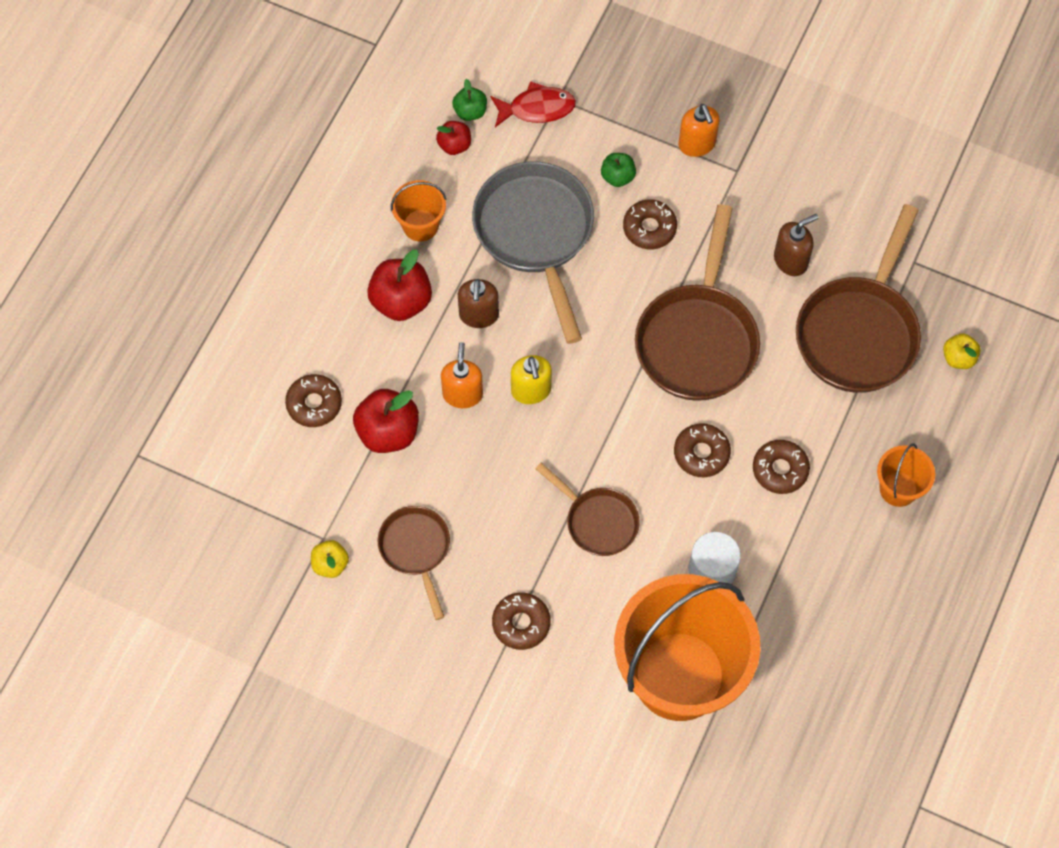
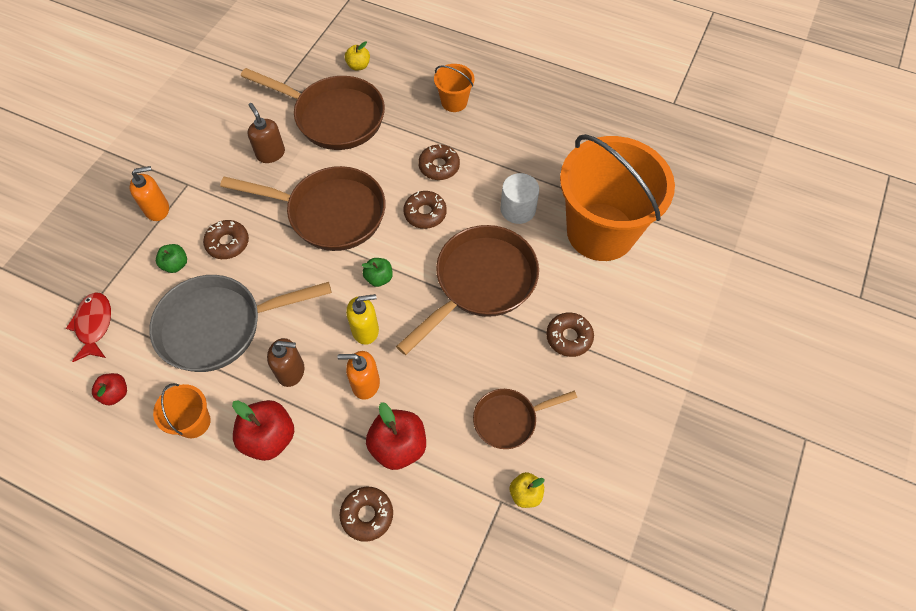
camera: 90 degrees left, 5 degrees down
(470, 111) = (83, 380): green apple -> green apple (379, 278)
(598, 521) = (481, 282): brown pan -> brown pan, size x1.79

